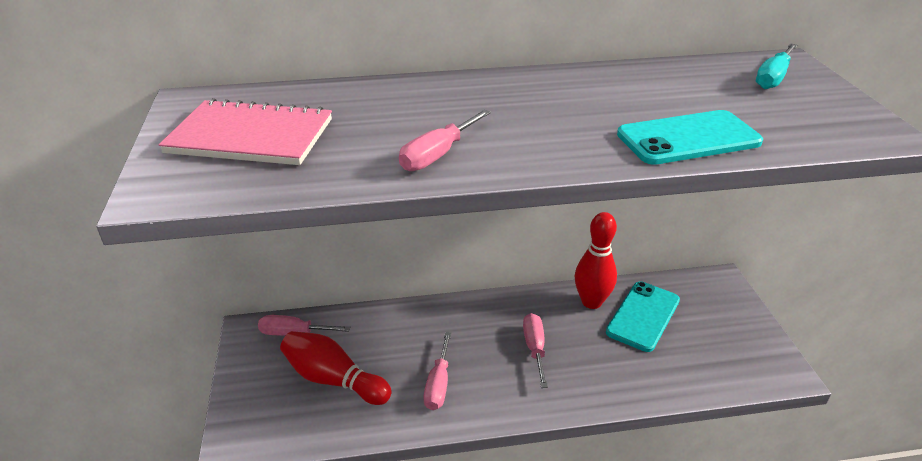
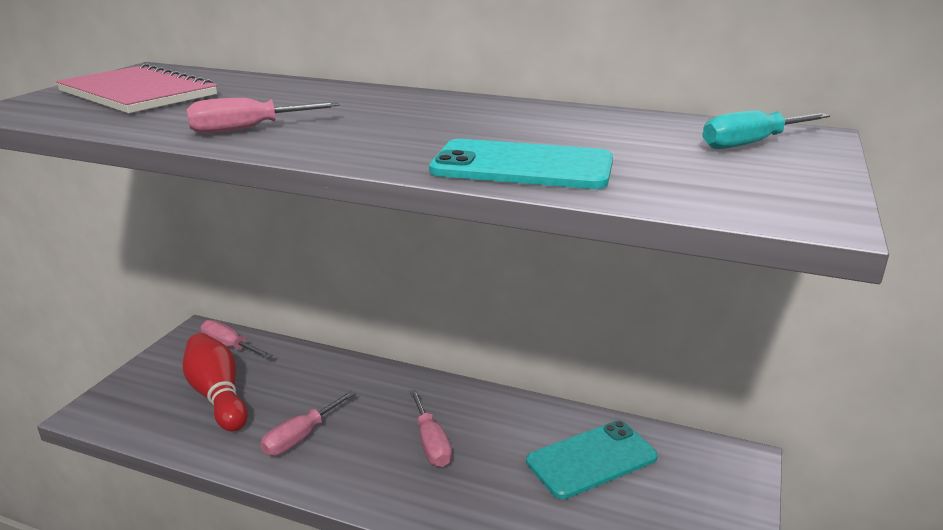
camera: 30 degrees right, 10 degrees down
(535, 348) = (431, 443): pink screwdriver -> pink screwdriver turned 135 degrees clockwise
(591, 302) = (544, 423): red bowling pin -> none

